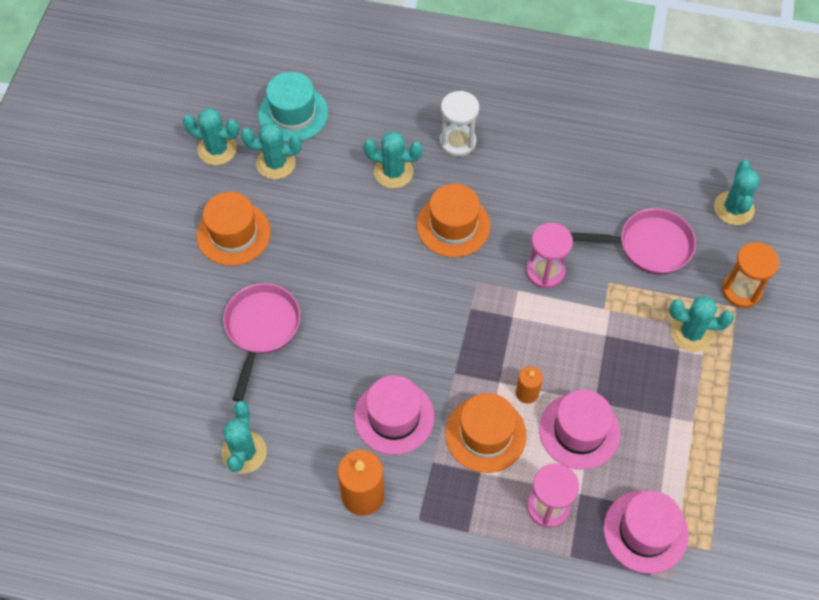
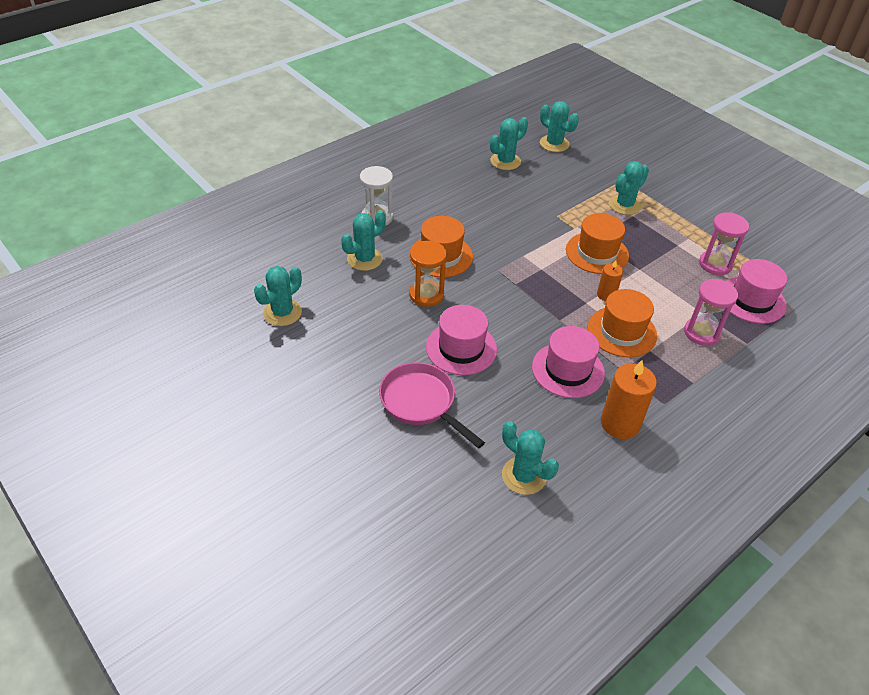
camera: 55 degrees left, 15 degrees down
(217, 149) = (227, 338): turquoise cactus -> turquoise cactus (505, 161)
(233, 233) = (316, 371): orange hat -> orange hat (597, 253)
(293, 113) = (251, 280): turquoise hat -> none
(545, 271) = (521, 236): pink hourglass -> pink hourglass (715, 264)
(579, 431) = (655, 288): pink hat -> pink hat (461, 348)
(649, 246) = (547, 186): pink pan -> none
(741, 290) = (613, 172): orange hourglass -> orange hourglass (426, 294)

